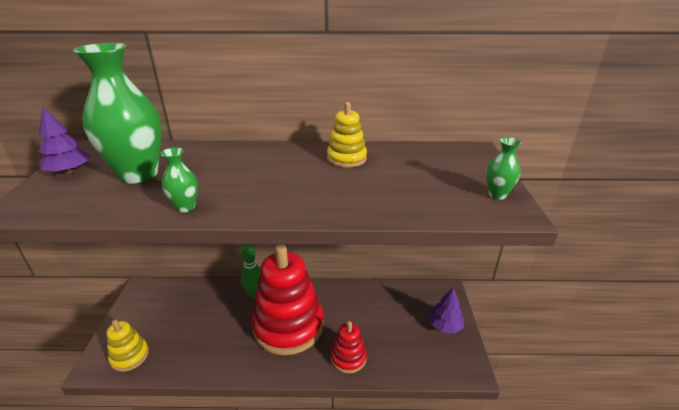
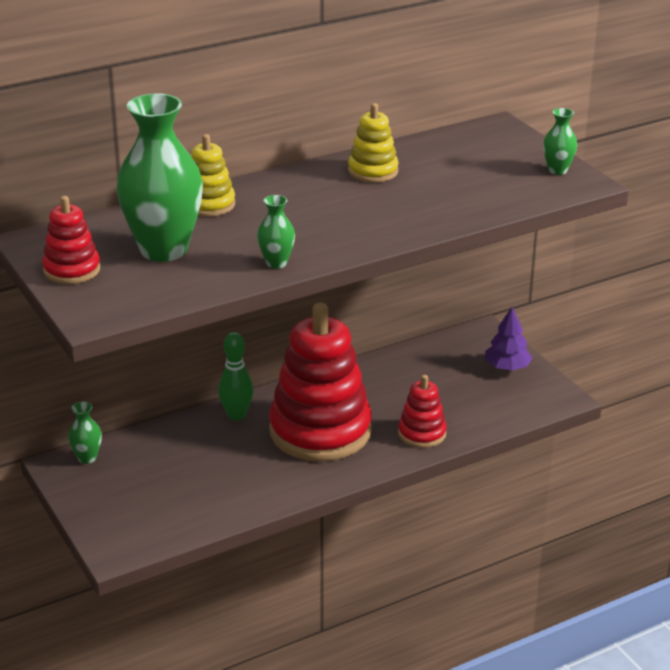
camera: 30 degrees left, 0 degrees up
(69, 171) = (72, 270): purple tree -> red stacking toy
(129, 356) = (148, 527): yellow stacking toy -> yellow stacking toy (209, 204)
(157, 290) = (87, 458): none -> green vase

